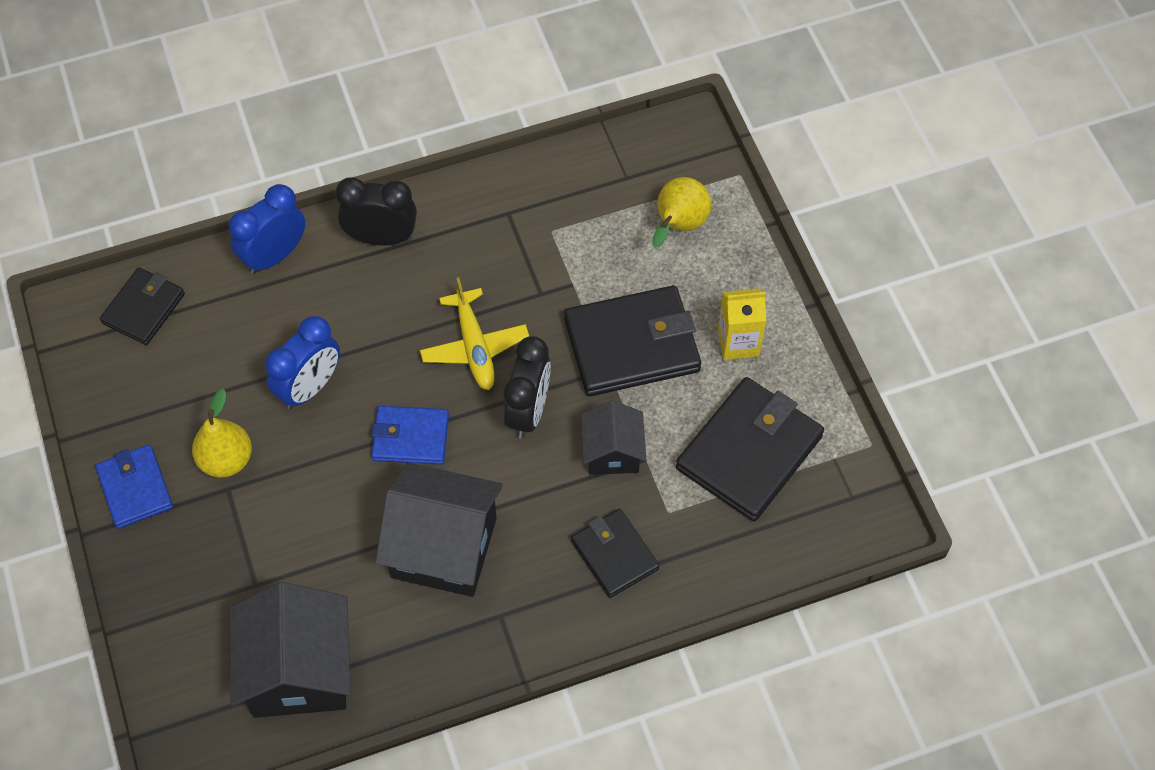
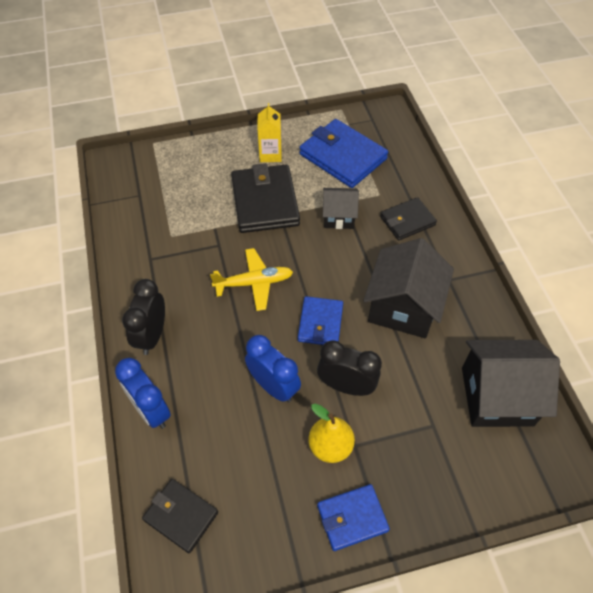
camera: 85 degrees left, 5 degrees down
(528, 411) = (306, 256): black clock -> black clock (346, 386)
(678, 226) = (183, 173): yellow pear -> none
(749, 452) = (343, 156): black wallet -> blue wallet

